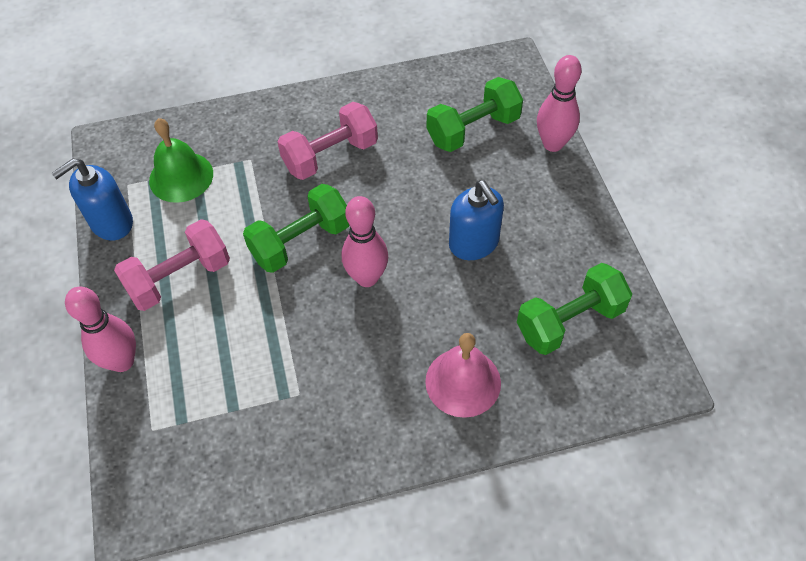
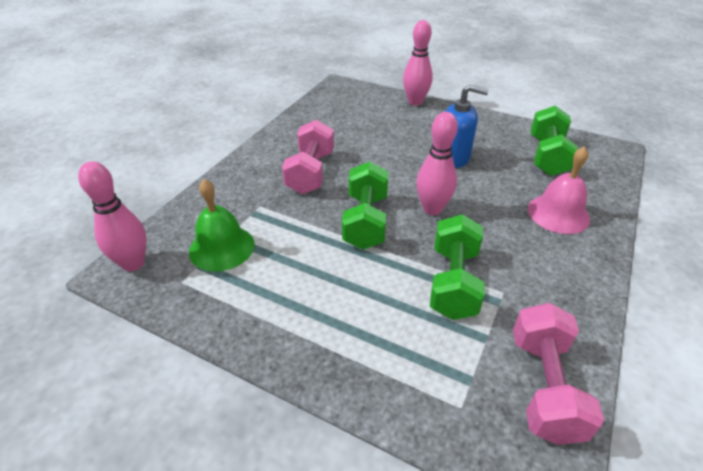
camera: 50 degrees left, 15 degrees down
(111, 223) = (205, 313): blue soap dispenser -> none
(122, 361) = (364, 388): pink bowling pin -> pink bowling pin (133, 263)
(179, 278) = (319, 301): pink dumbbell -> pink dumbbell (544, 386)
(473, 130) = (369, 118): green dumbbell -> green dumbbell (453, 282)

